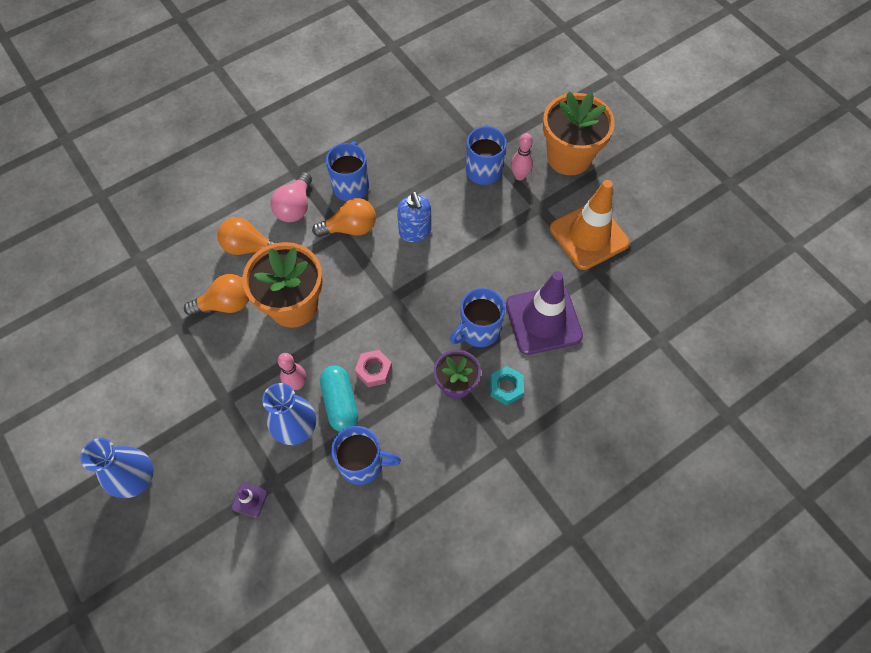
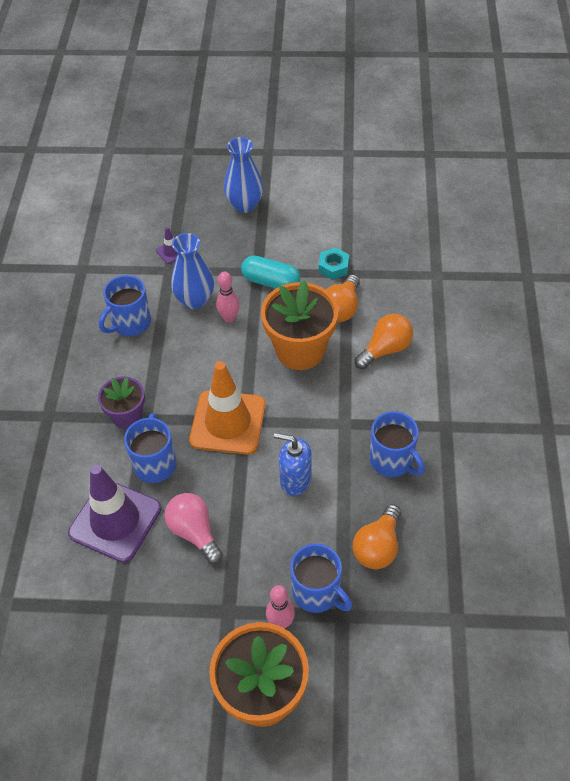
camera: 130 degrees right, 10 degrees down
(295, 207) = (403, 403): pink light bulb -> pink light bulb (194, 532)
(340, 403) = (188, 335): turquoise capsule -> turquoise capsule (271, 282)
(350, 228) = (343, 432): orange light bulb -> orange light bulb (377, 547)
(374, 370) = (193, 370): pink nut -> none
(506, 387) = (90, 449): turquoise nut -> turquoise nut (333, 267)
(589, 236) = (156, 632): orange traffic cone -> orange traffic cone (228, 422)

